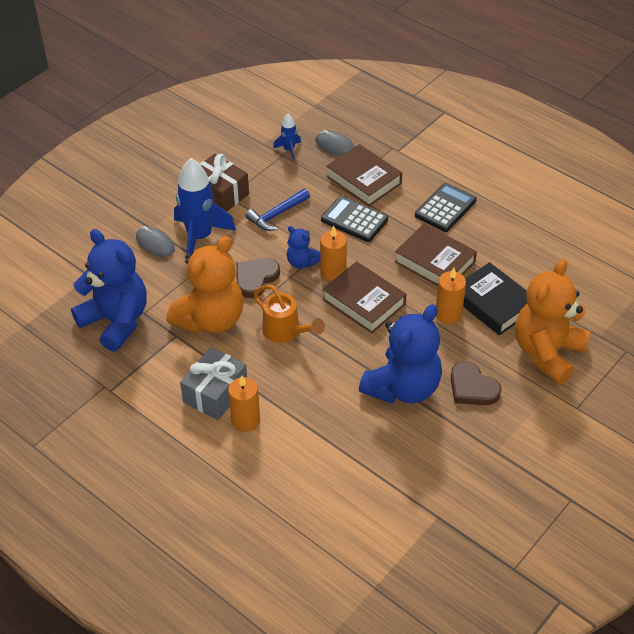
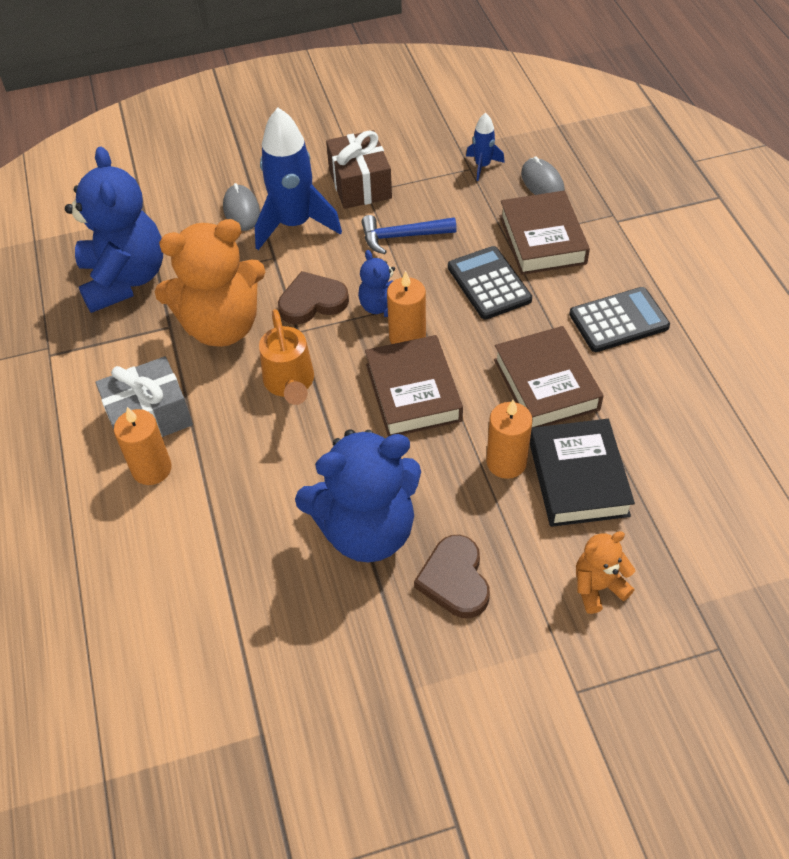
camera: 35 degrees right, 5 degrees up
(547, 353) = (598, 587): orange teddy bear -> orange teddy bear, size x0.48

